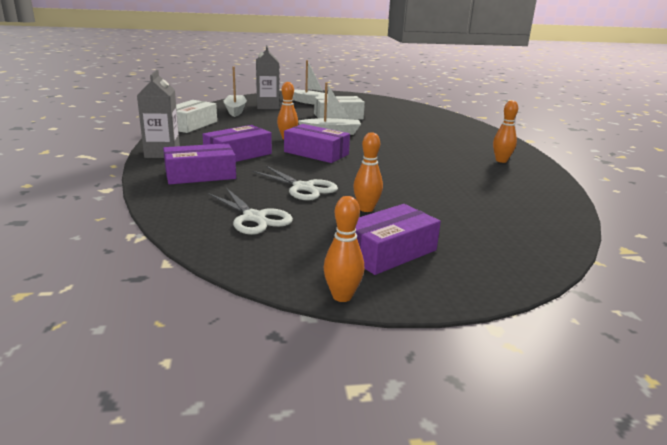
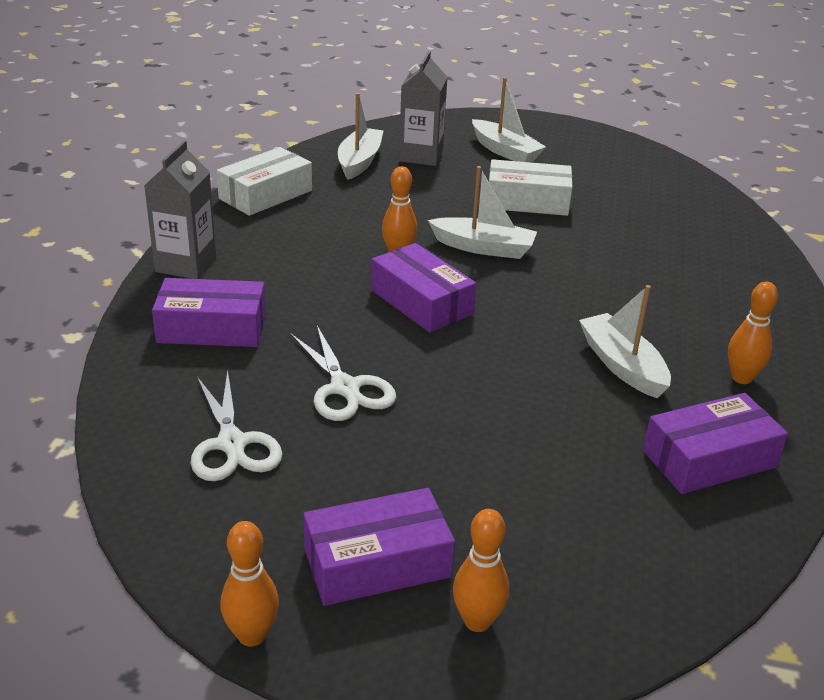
camera: 20 degrees right, 10 degrees up
(238, 154) = (295, 286): purple box -> purple box (709, 459)
(366, 209) = (409, 459): orange bowling pin -> orange bowling pin (477, 621)
(442, 163) = (622, 365): none -> white boat

